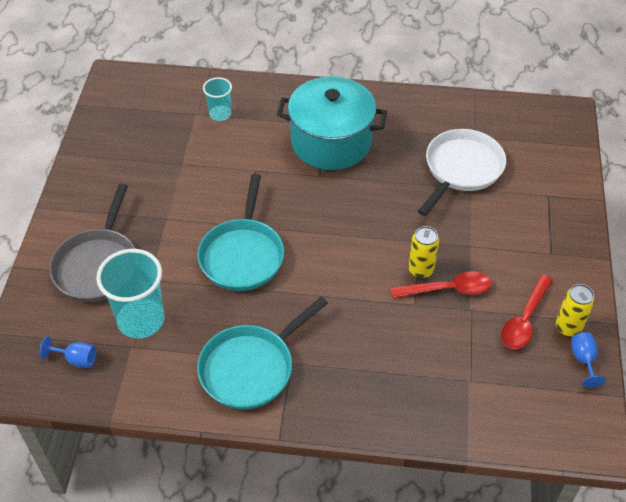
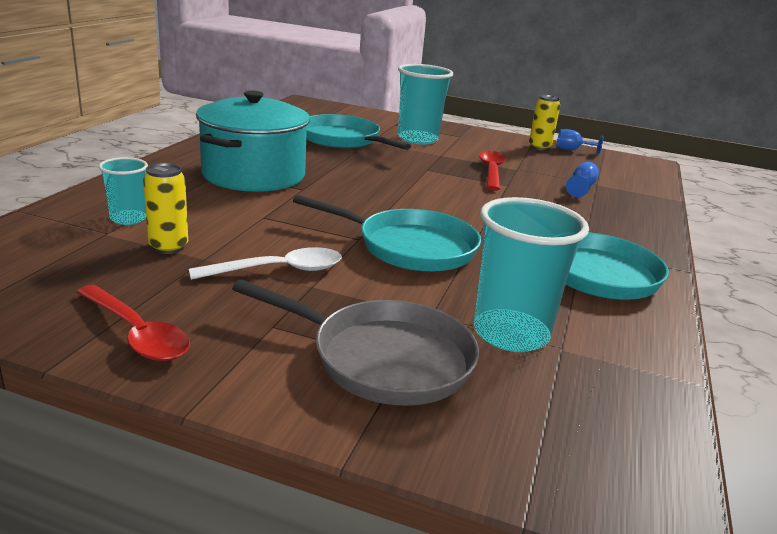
camera: 80 degrees left, 25 degrees down
(76, 359) = (590, 406): blue goblet -> blue goblet (581, 188)
(180, 199) = (278, 270): none -> white spoon
(420, 270) = (465, 175): yellow can -> yellow can (168, 247)
(461, 169) = (343, 139): white pan -> turquoise pan
(510, 221) = (418, 139): none -> turquoise cup
(524, 319) = (530, 156): red spoon -> red spoon (136, 333)

